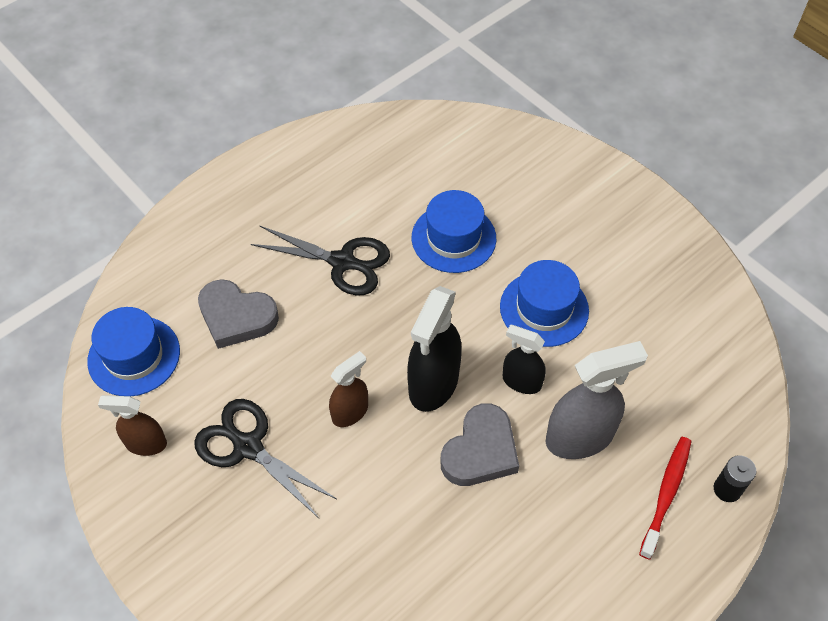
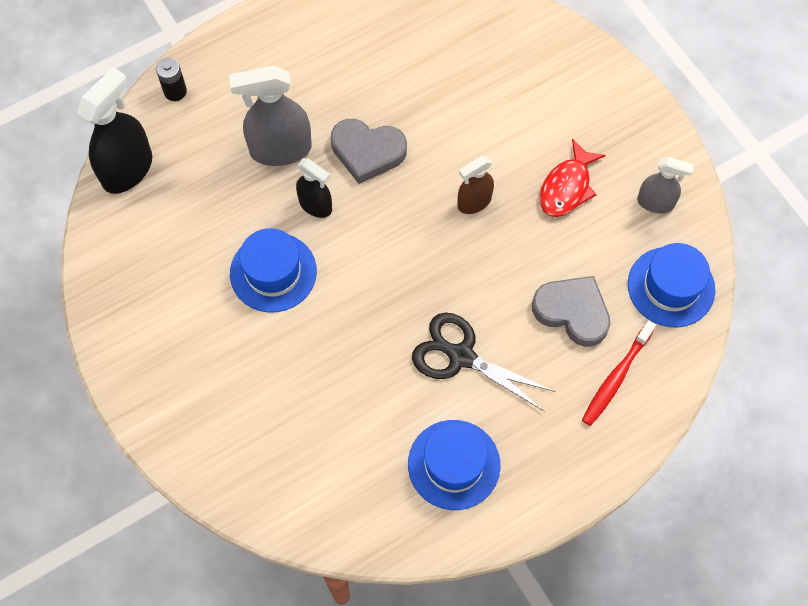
camera: 170 degrees left, 10 degrees up
(146, 443) = (655, 203): brown spray bottle -> grey spray bottle
(247, 446) = (567, 187): black scissors -> red fish
(433, 384) = (395, 215): black spray bottle -> black spray bottle (128, 169)
(453, 238) = (341, 366): blue hat -> blue hat (454, 464)
(480, 451) = (367, 152): grey heart -> grey heart turned 120 degrees counterclockwise
(666, 494) = (226, 95): red toothbrush -> red toothbrush (616, 377)

